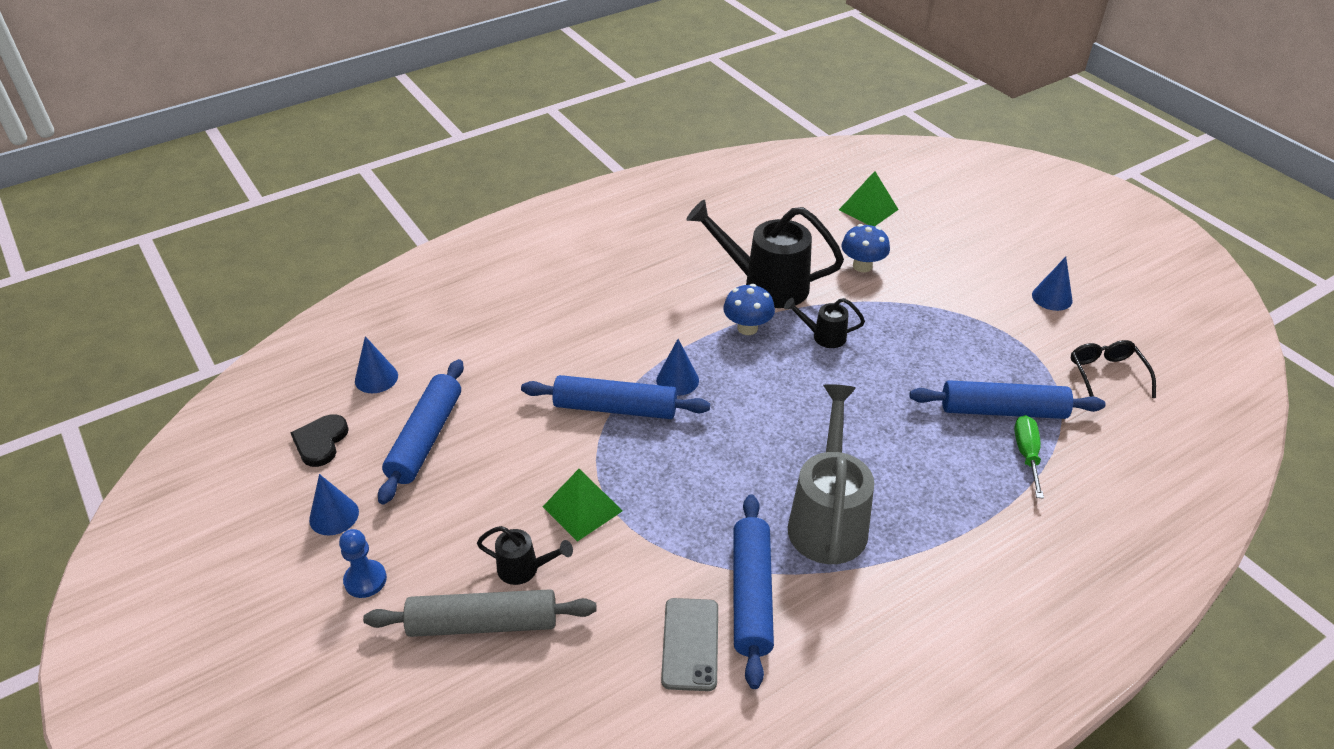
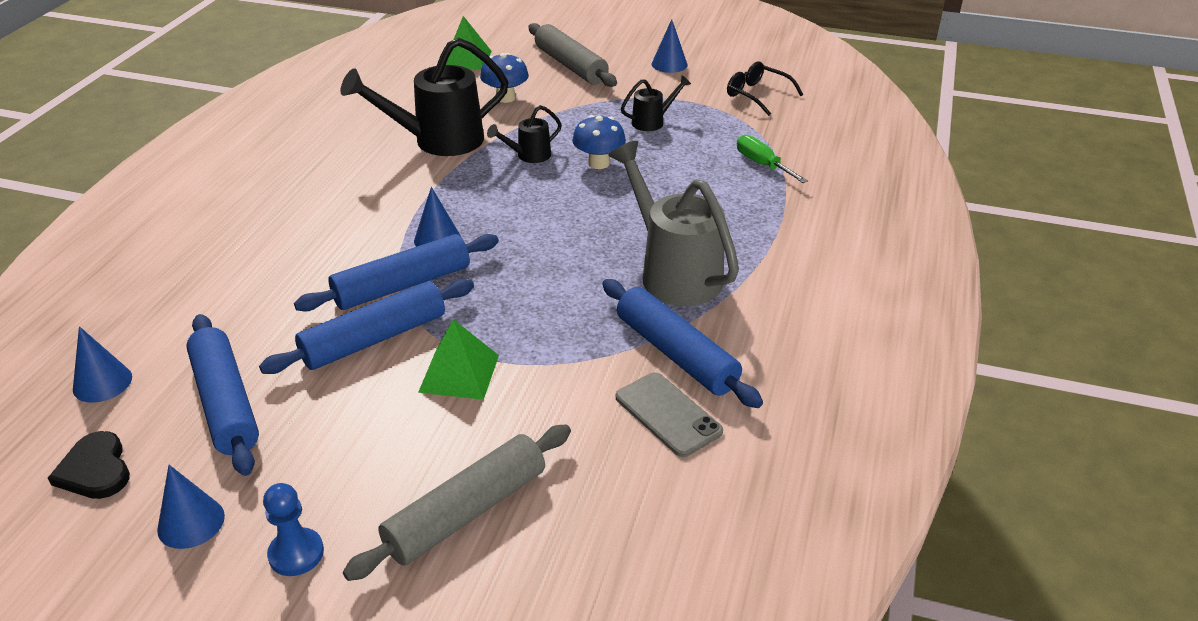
camera: 40 degrees left, 5 degrees down
(524, 569) = (457, 448): black watering can -> black watering can (652, 122)
(747, 328) = (457, 177): blue mushroom -> blue mushroom (599, 163)
(954, 257) = (571, 65): none -> grey rolling pin
(1003, 410) = (716, 145): blue rolling pin -> blue rolling pin (374, 339)

